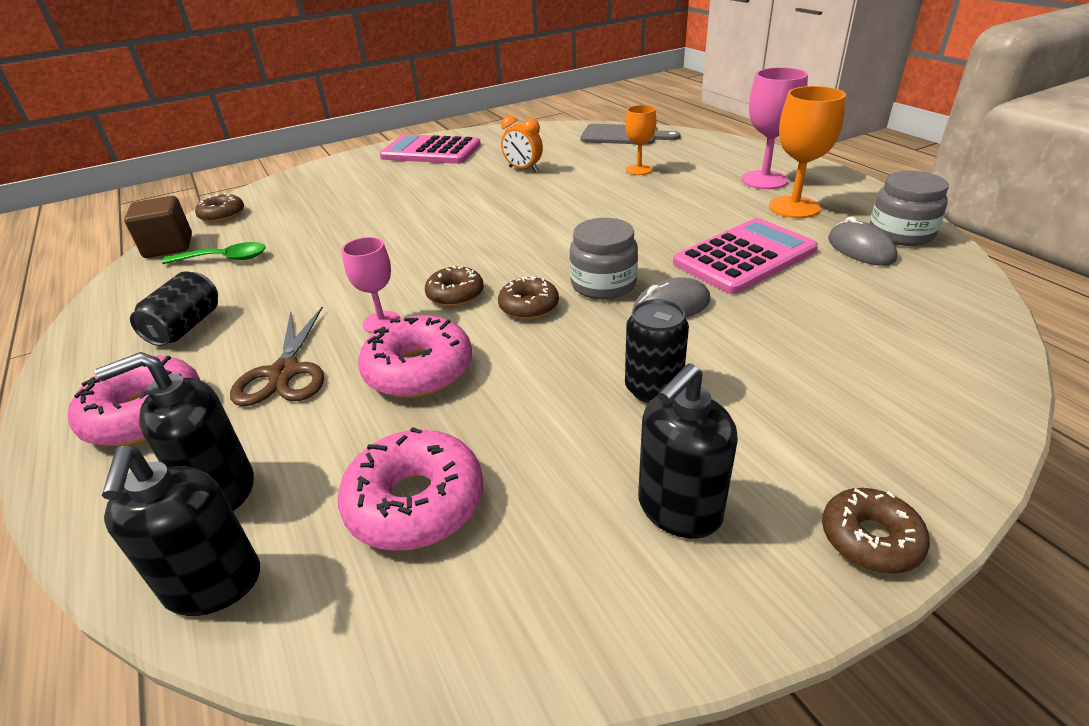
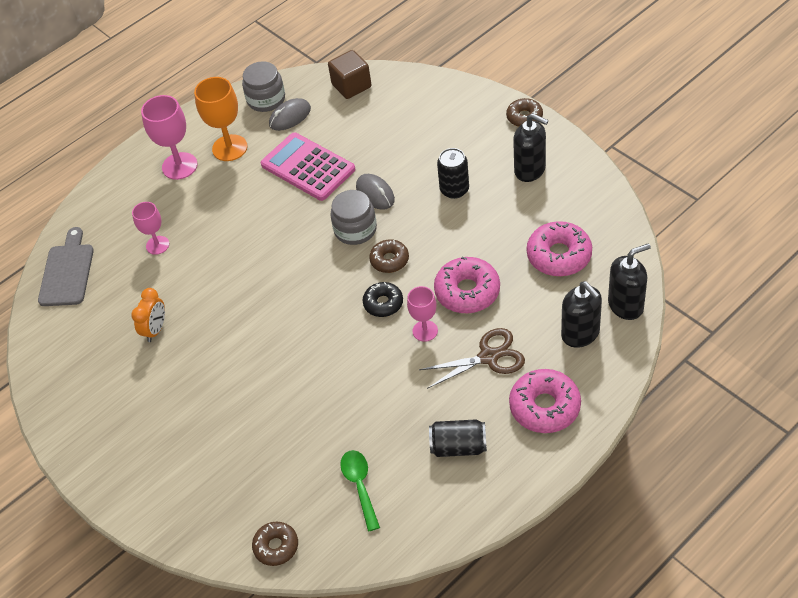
camera: 100 degrees left, 15 degrees up
(168, 246) = (345, 551): brown cube -> brown cube (351, 86)
(431, 151) = (103, 428): pink calculator -> none
(455, 294) = (383, 303): brown donut -> black donut
(639, 170) = (157, 245): orange goblet -> pink goblet

